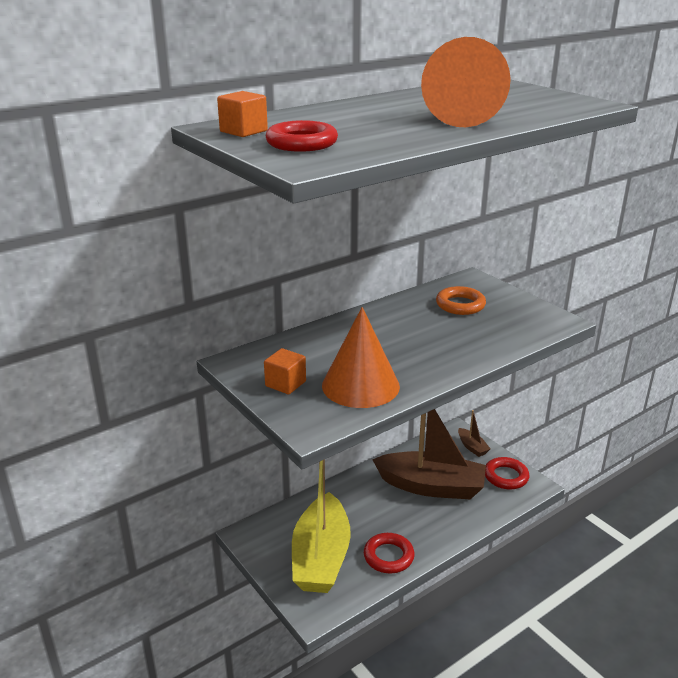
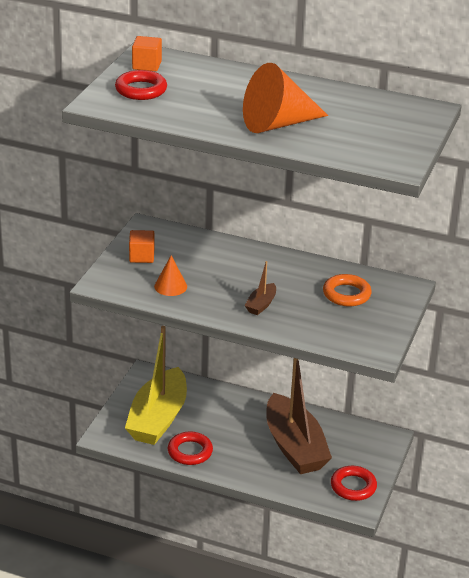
camera: 55 degrees right, 5 degrees up
(321, 557) = (158, 418): yellow boat -> yellow boat turned 45 degrees counterclockwise
(360, 385) = (170, 286): orange cone -> orange cone, size x0.52
(472, 447) = (375, 453): brown boat -> brown boat (261, 305)

